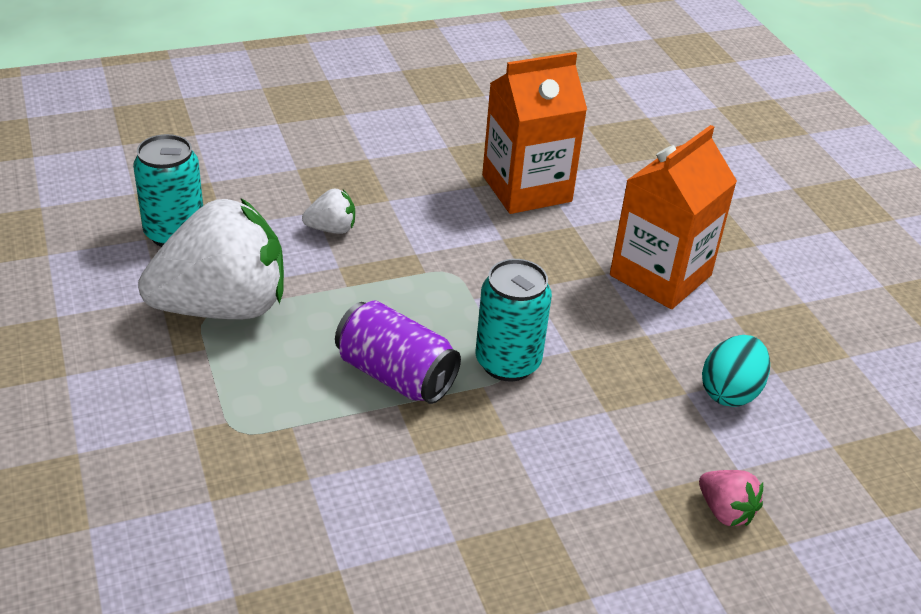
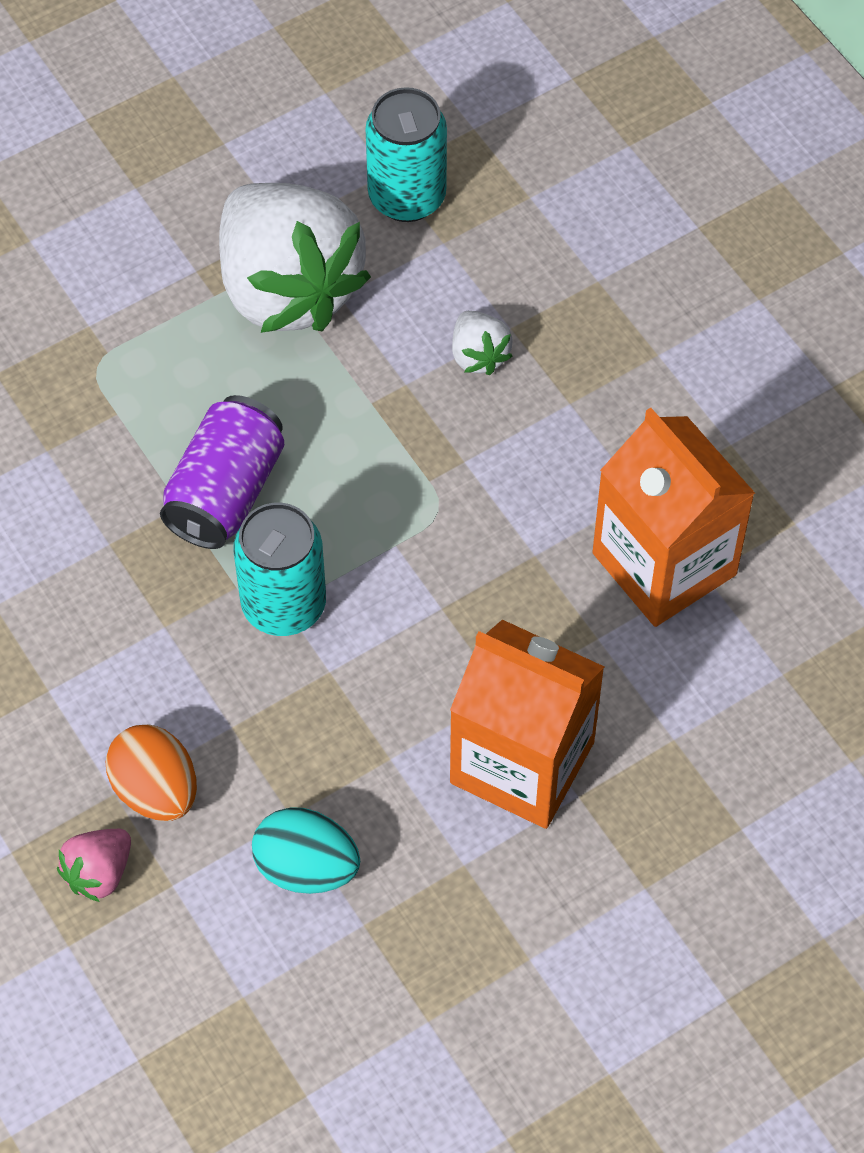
camera: 80 degrees right, 20 degrees up
(655, 463) = (156, 790): none -> orange egg

